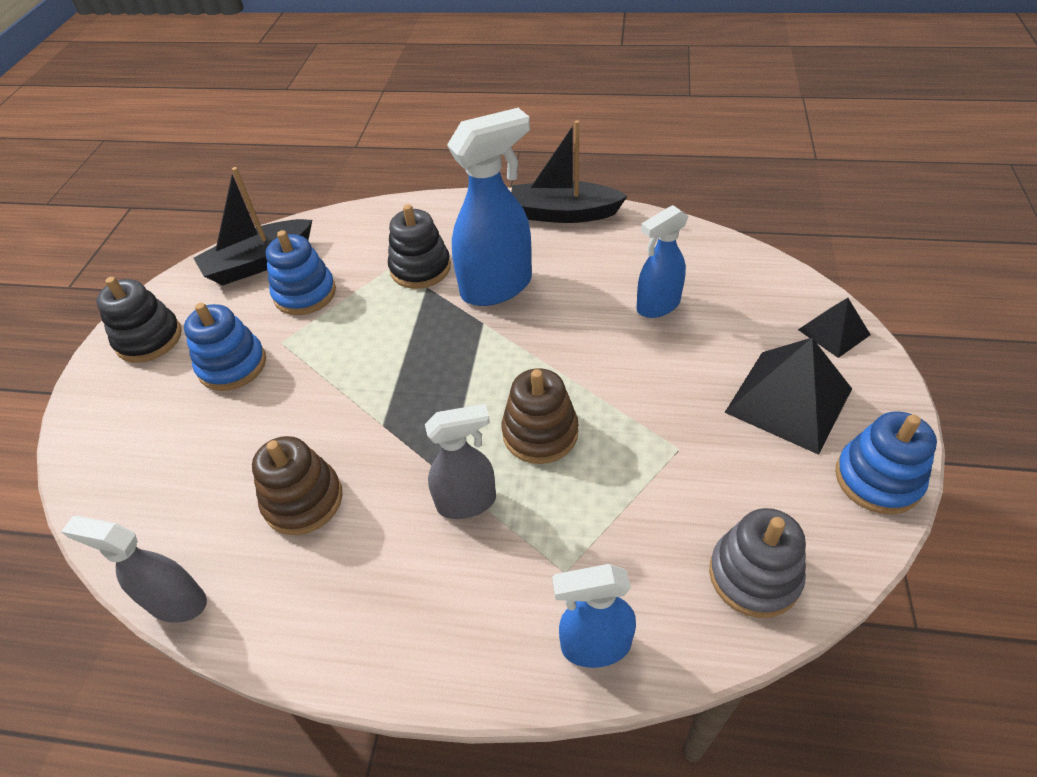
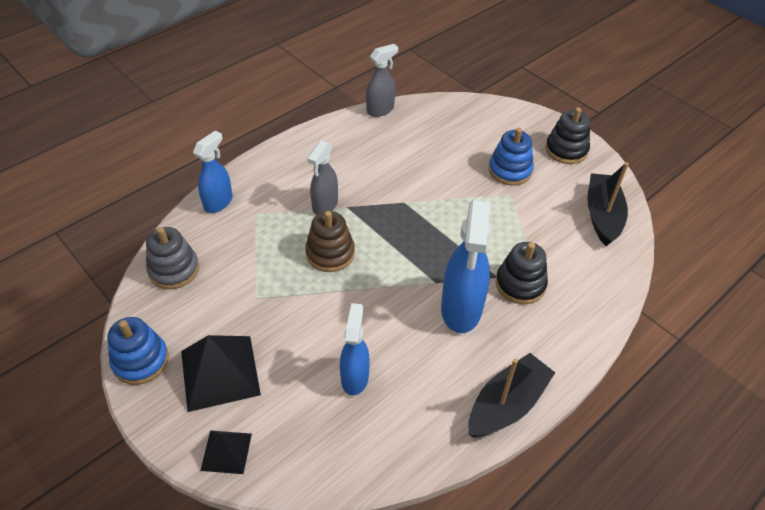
camera: 125 degrees right, 0 degrees up
(303, 500) = (389, 158): brown stacking toy -> none
(305, 294) = (547, 221): blue stacking toy -> none

